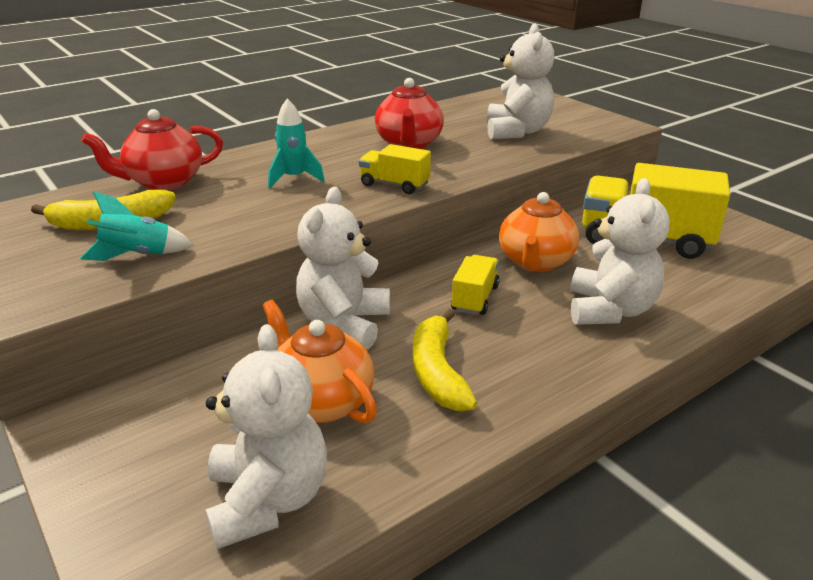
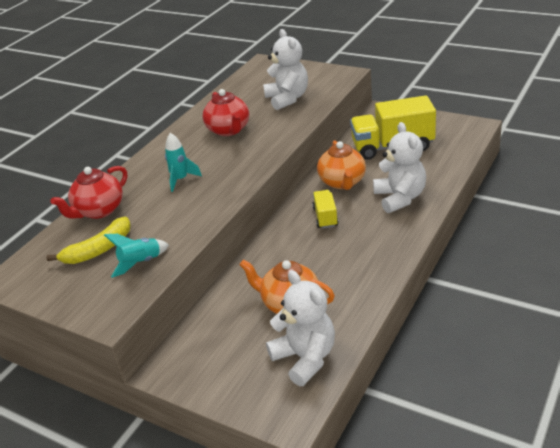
camera: 20 degrees left, 5 degrees up
(344, 324) = (266, 259): white teddy bear -> none
(394, 185) = (246, 163): yellow truck -> none
(438, 372) = (337, 265): yellow banana -> none

